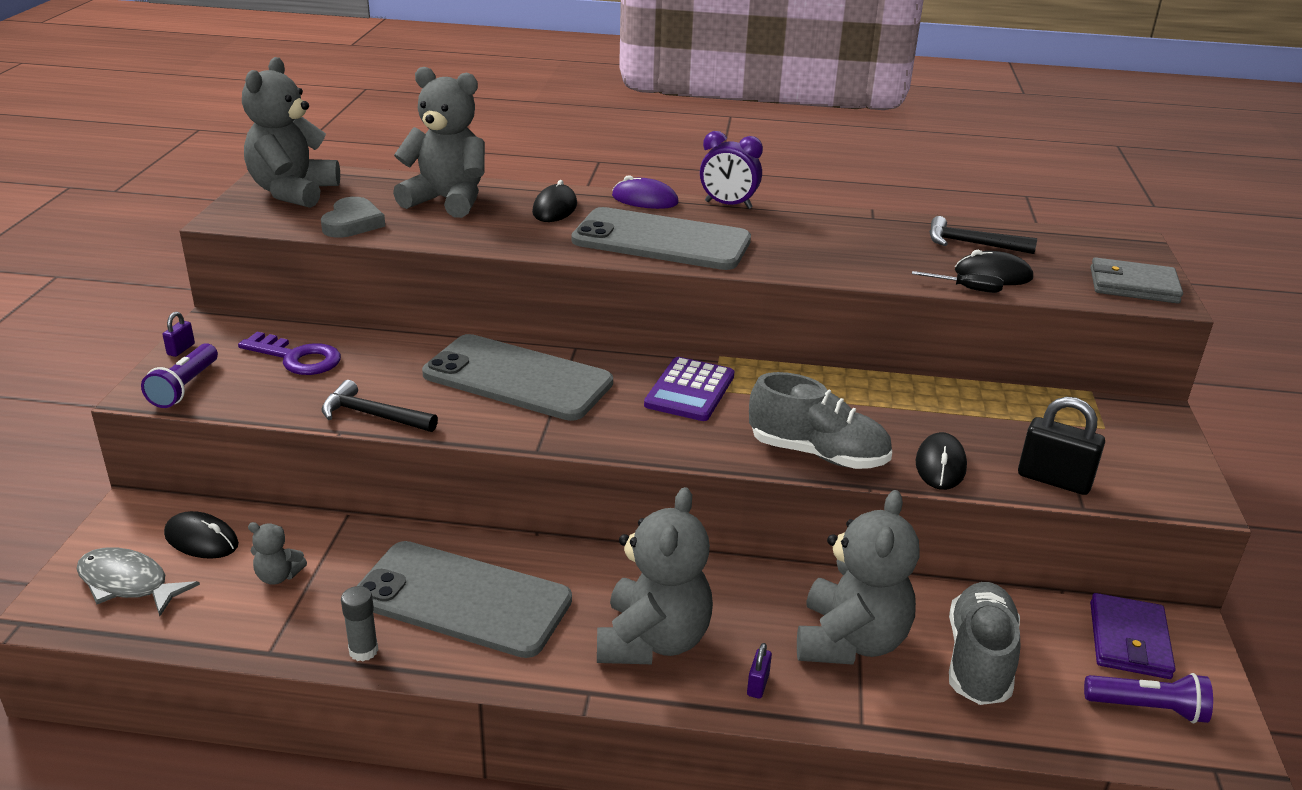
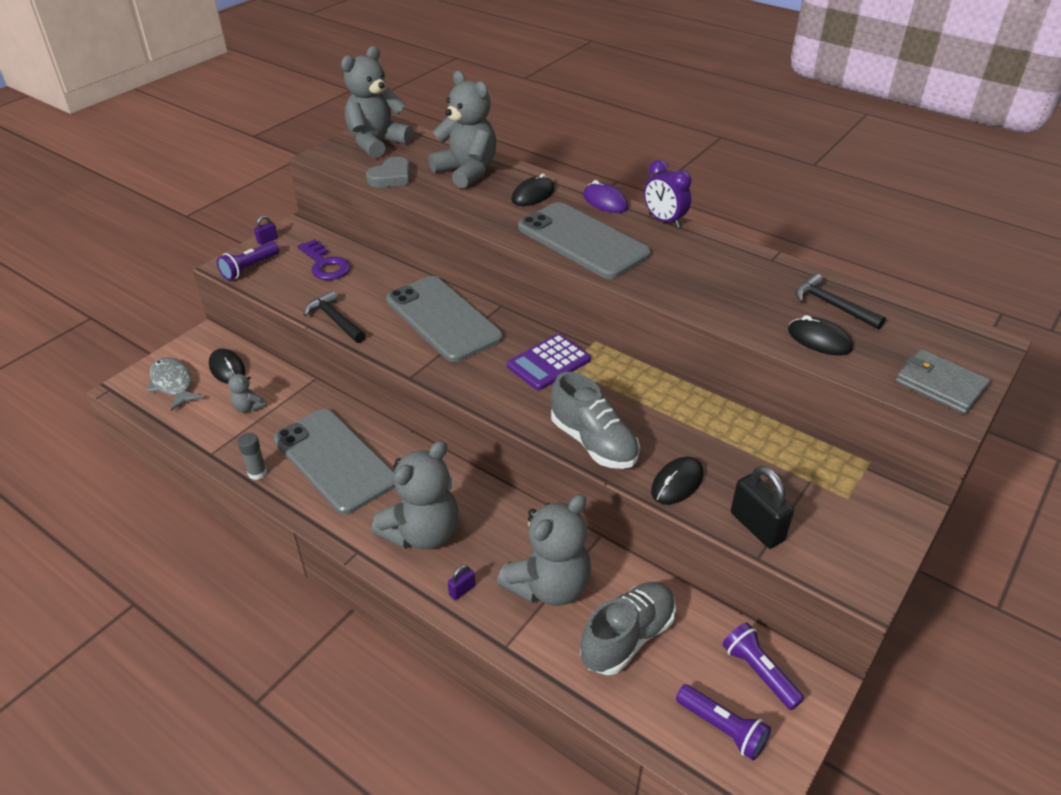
camera: 30 degrees right, 10 degrees up
(967, 289) = (782, 346): black screwdriver -> none
(1129, 640) = (759, 672): purple wallet -> purple flashlight

